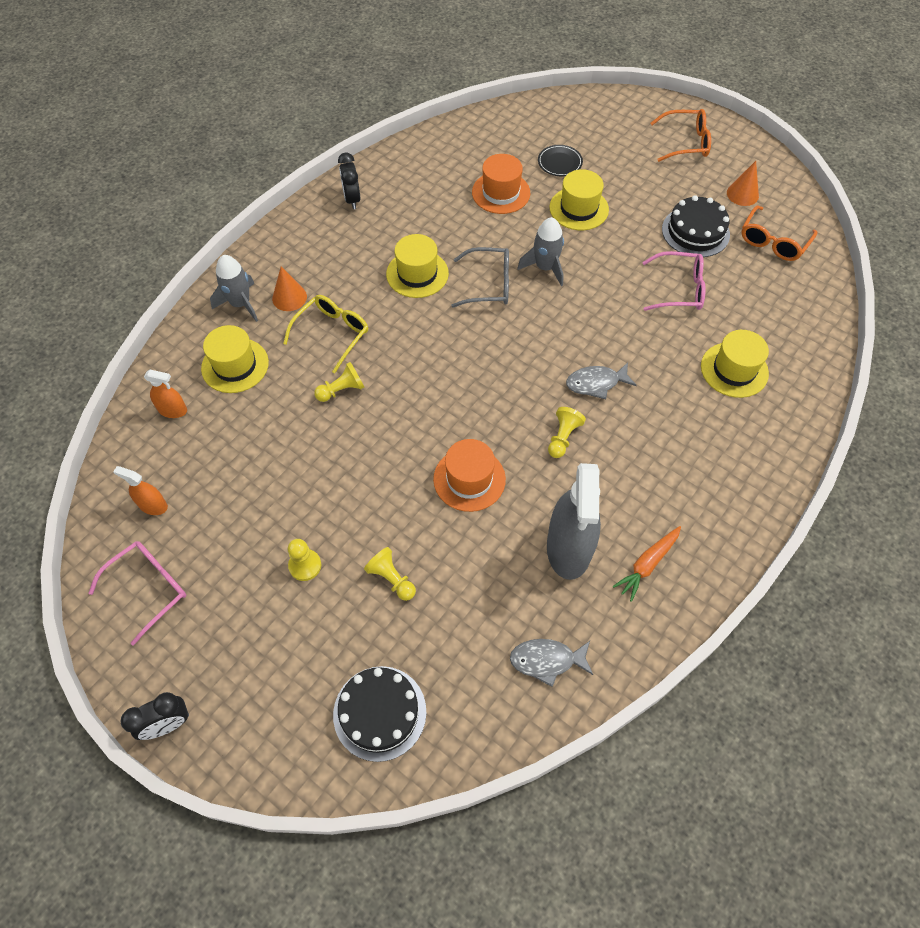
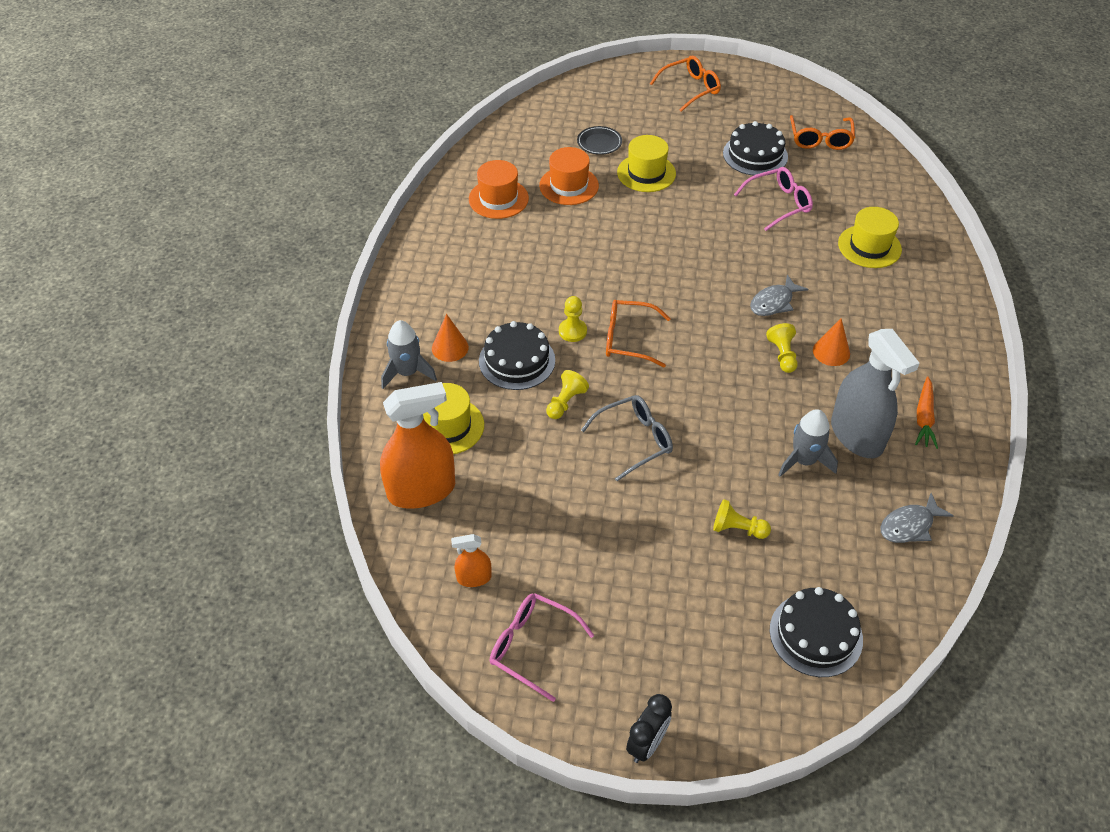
camera: 30 degrees left, 10 degrees down
(149, 588) = (532, 646): pink glasses -> pink glasses turned 75 degrees counterclockwise
(173, 410) = (421, 490): orange spray bottle -> orange spray bottle, size x2.11
(305, 565) = (656, 556): yellow pawn -> yellow pawn (572, 331)
(332, 334) = (517, 360): yellow glasses -> black cake
(352, 199) = (437, 242): black clock -> none
(417, 274) = (551, 280): yellow hat -> none
(438, 358) = (628, 339): none -> orange glasses
(469, 479) = (735, 422): orange hat -> orange hat (498, 199)
(489, 284) = (622, 263): grey glasses -> grey glasses (635, 440)
(545, 267) = (657, 230): grey rocket -> grey rocket (804, 461)
(742, 194) = (768, 112): orange cone -> orange cone (831, 352)

